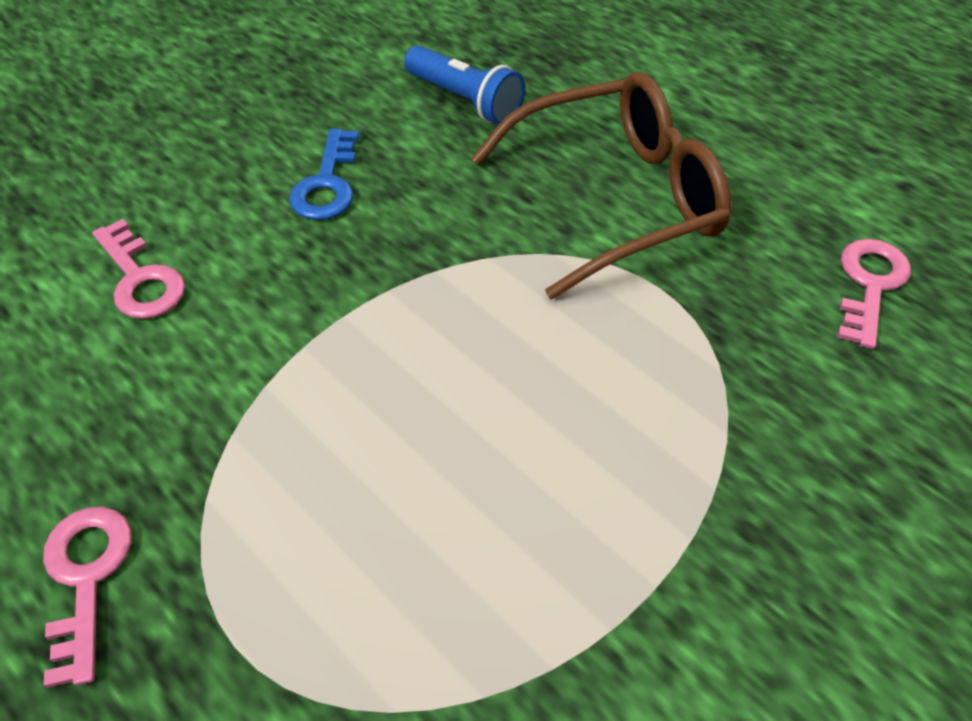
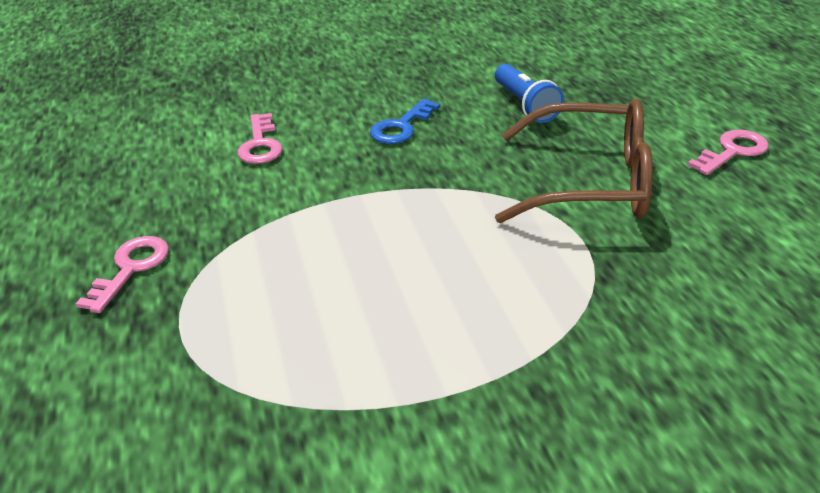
camera: 30 degrees right, 15 degrees down
(869, 285) = (754, 285): pink key -> pink key (732, 151)

